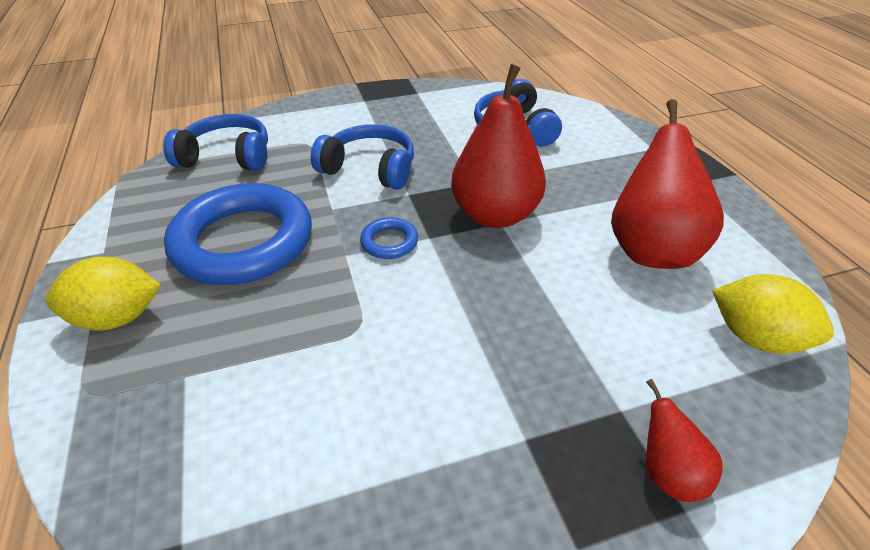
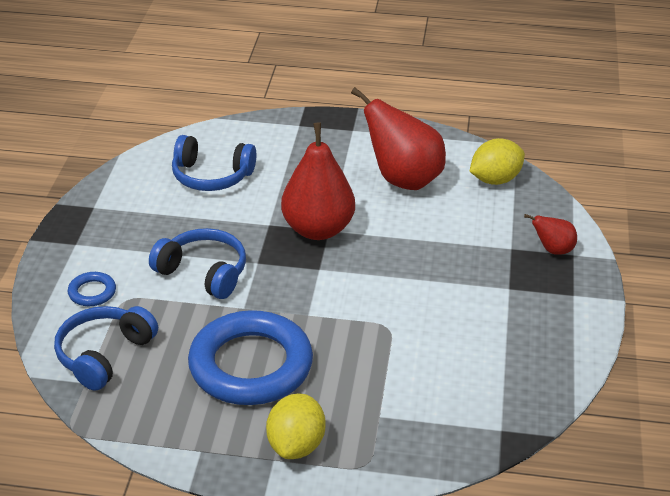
camera: 65 degrees left, 5 degrees down
(369, 169) = (203, 273): blue headphones -> blue headphones turned 75 degrees clockwise
(389, 242) = (310, 289): blue ring -> blue ring (92, 292)

